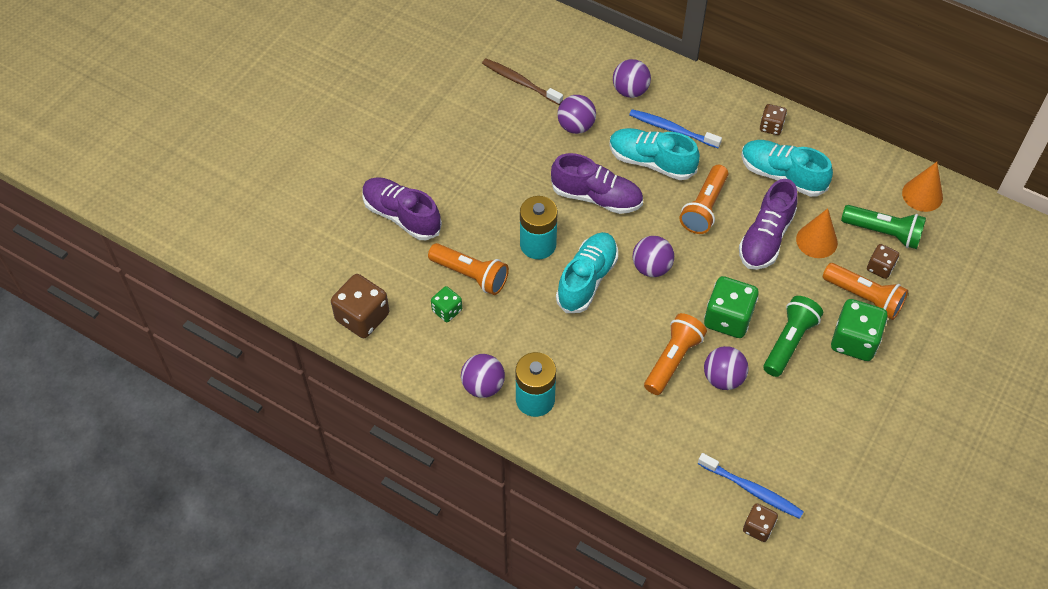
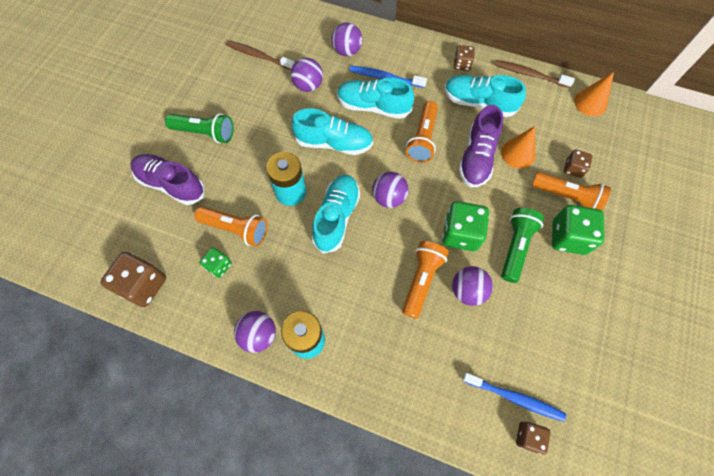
camera: 10 degrees left, 10 degrees up
(596, 197) = (334, 143): purple shoe -> turquoise shoe
(854, 150) = (530, 74): none -> brown toothbrush
(883, 233) = (568, 138): green flashlight -> green flashlight (205, 133)

